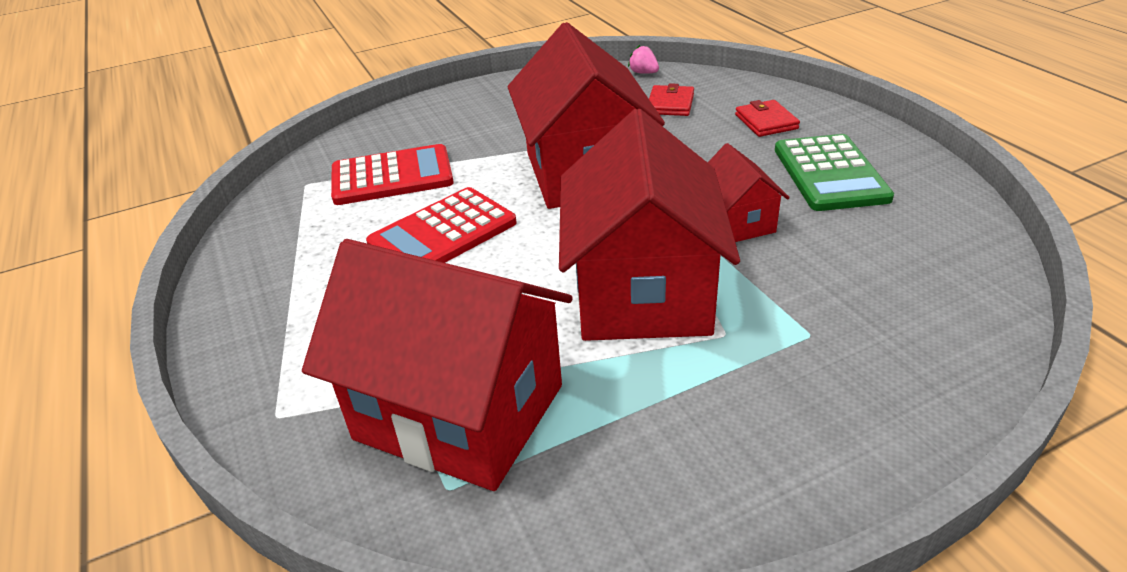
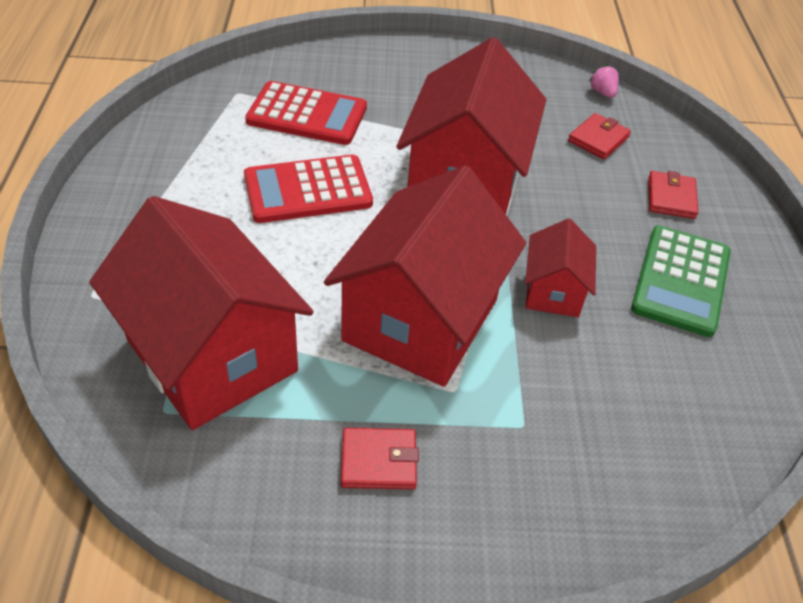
camera: 20 degrees right, 10 degrees up
(710, 426) = (378, 461): none -> red wallet

